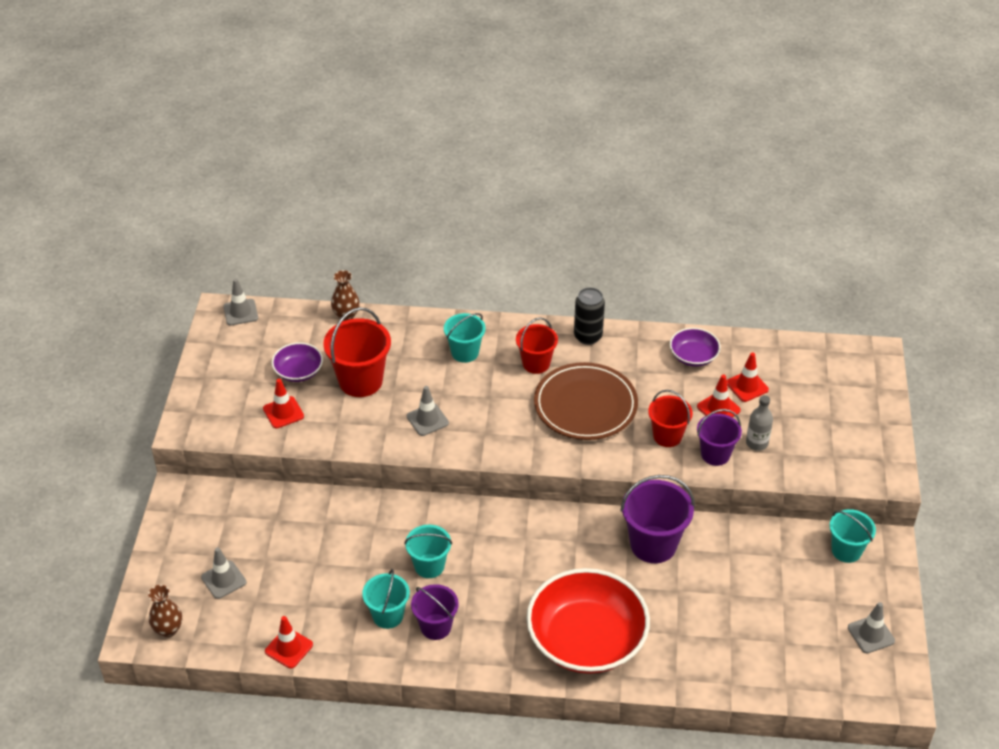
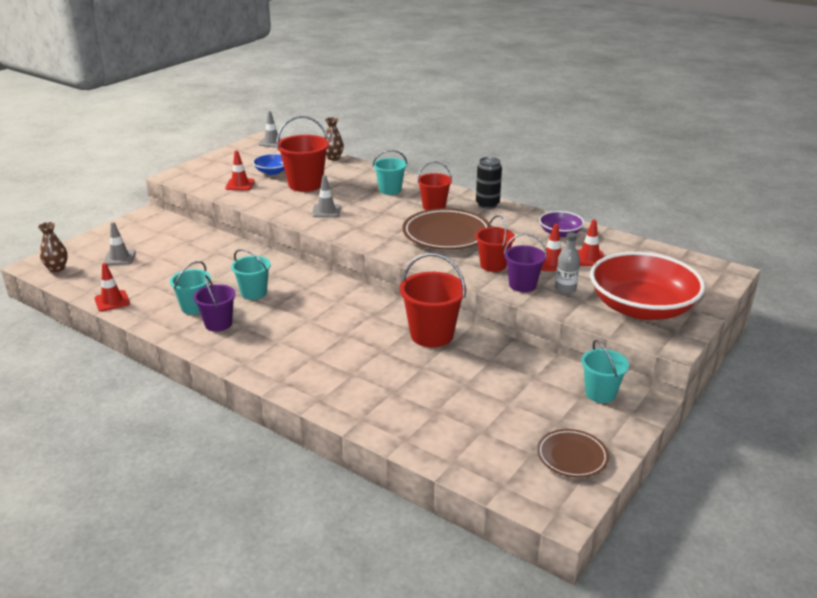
camera: 30 degrees right, 15 degrees down
(298, 371) = (273, 171): purple bowl -> blue bowl
(586, 640) = (317, 369): red bowl -> red bowl (641, 308)
(653, 544) = (432, 335): purple bucket -> red bucket
(871, 634) = (572, 456): grey traffic cone -> brown plate

